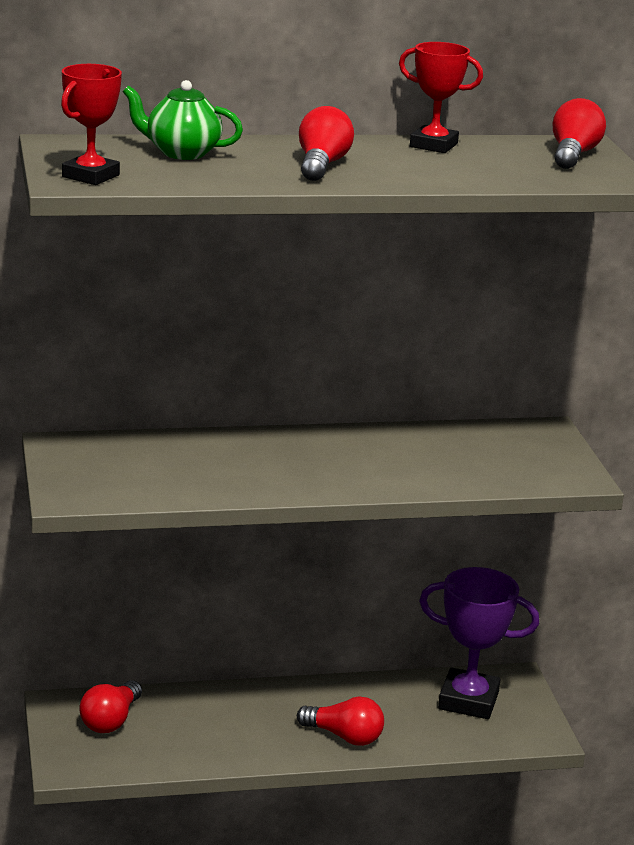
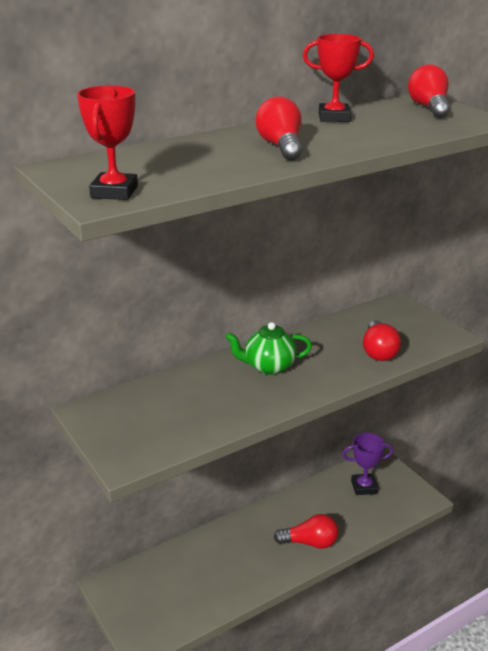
camera: 20 degrees left, 5 degrees up
(111, 721) = (152, 586): red light bulb -> red light bulb (378, 351)
(181, 153) = (165, 157): green teapot -> green teapot (268, 366)
(468, 700) = (364, 487): purple trophy -> purple trophy, size x0.64

